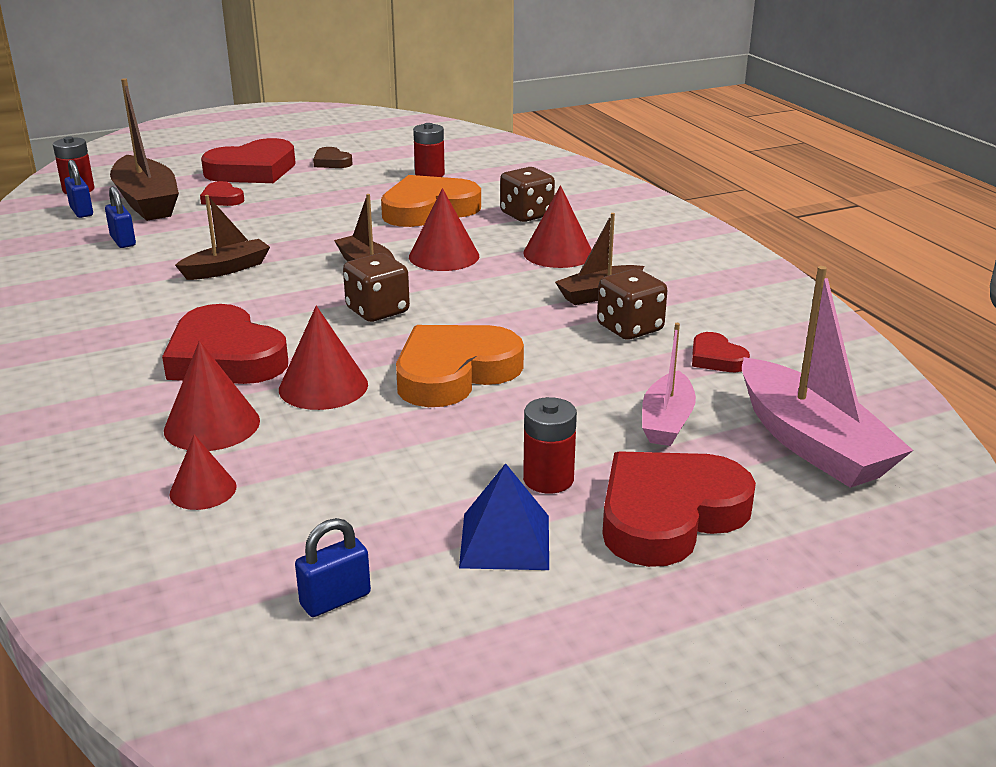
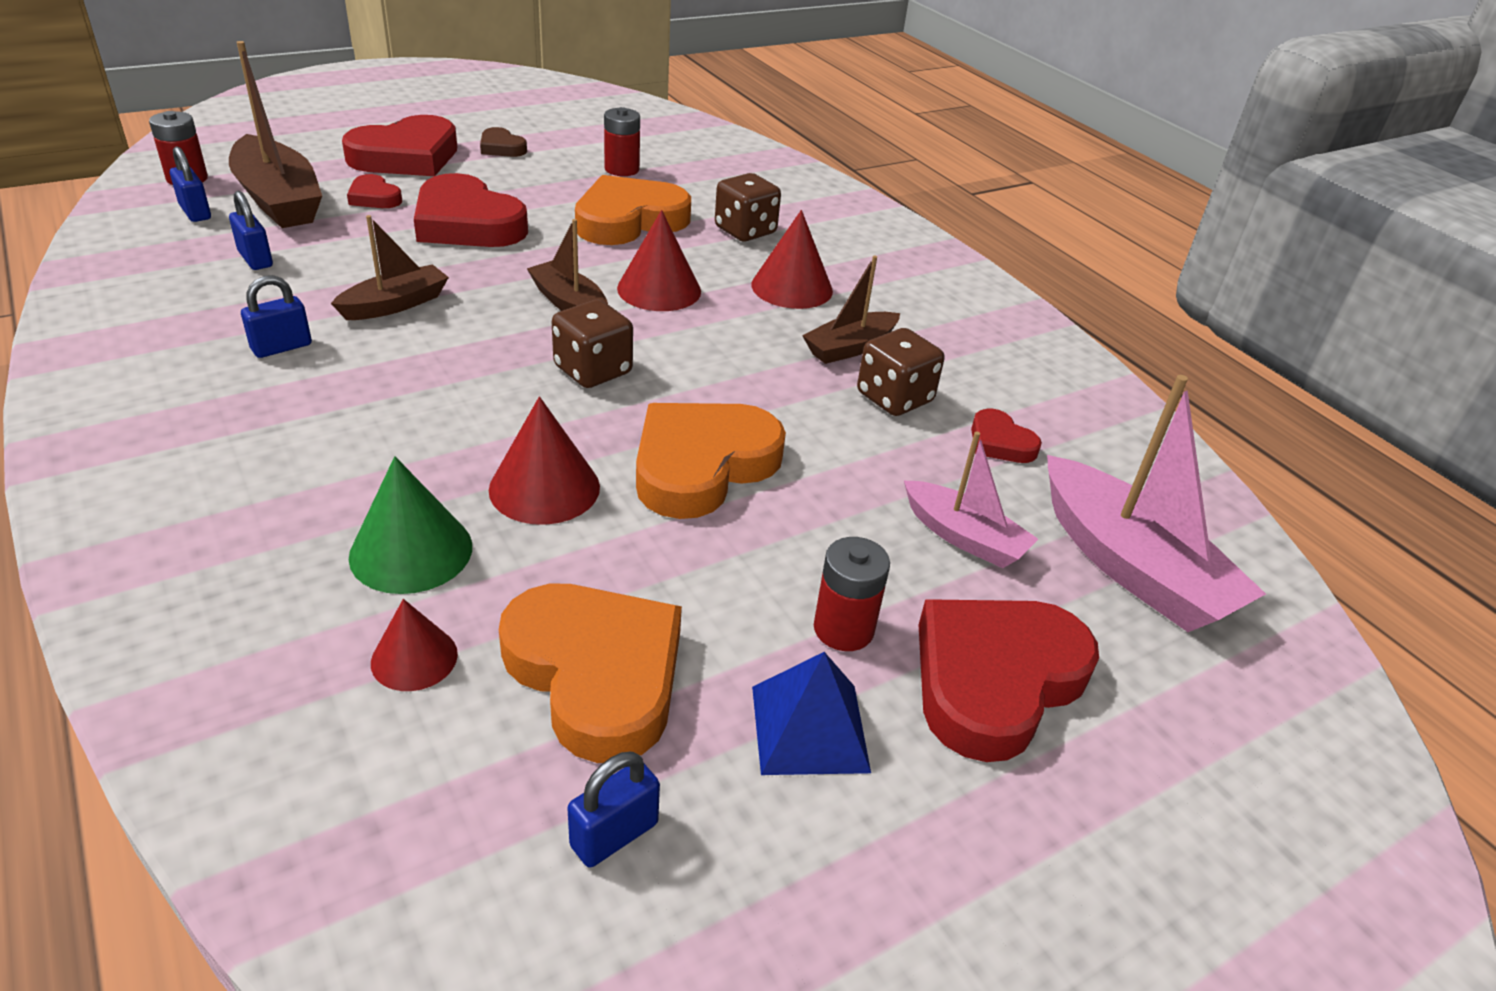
camera: 10 degrees left, 10 degrees up
(134, 297) = (281, 347): none -> blue padlock
(212, 425) = (411, 551): red cone -> green cone
(225, 357) = (413, 442): red heart -> red heart (467, 223)
(341, 503) = (596, 674): none -> orange heart
(667, 421) = (964, 537): pink boat -> pink boat turned 60 degrees counterclockwise

